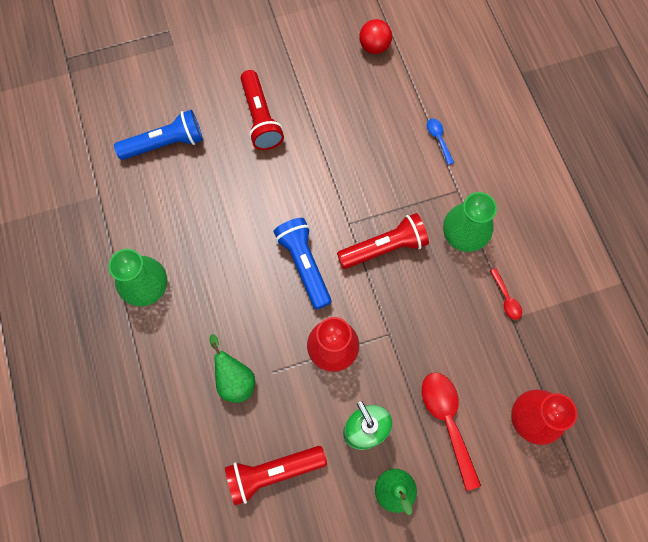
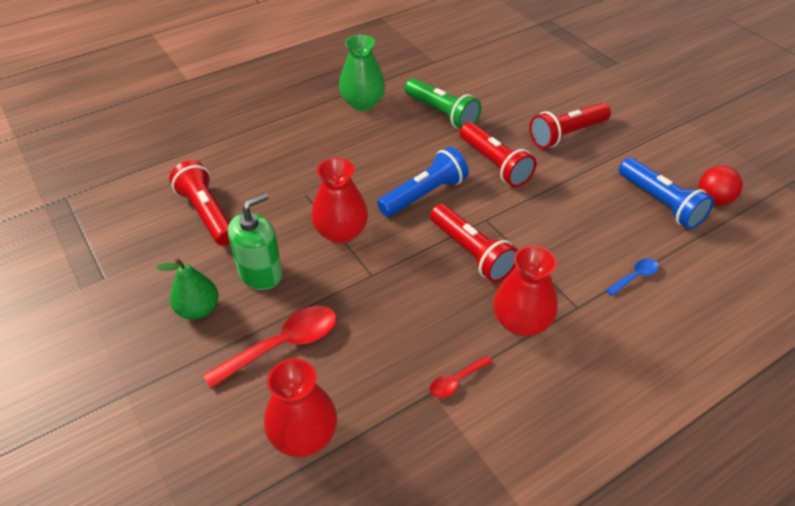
camera: 75 degrees right, 25 degrees down
(165, 144) = (503, 84): blue flashlight -> blue flashlight (660, 203)
(192, 215) = (441, 113): none -> green flashlight
(235, 379) = (292, 171): green pear -> none
(282, 193) = (494, 164): none -> red flashlight
(463, 235) = (521, 322): green vase -> red vase

